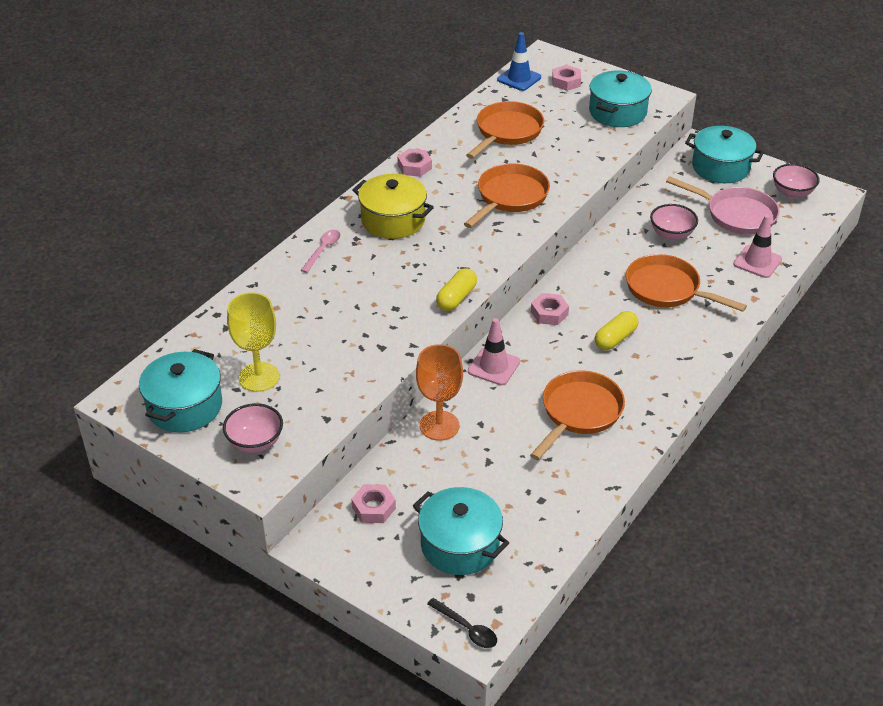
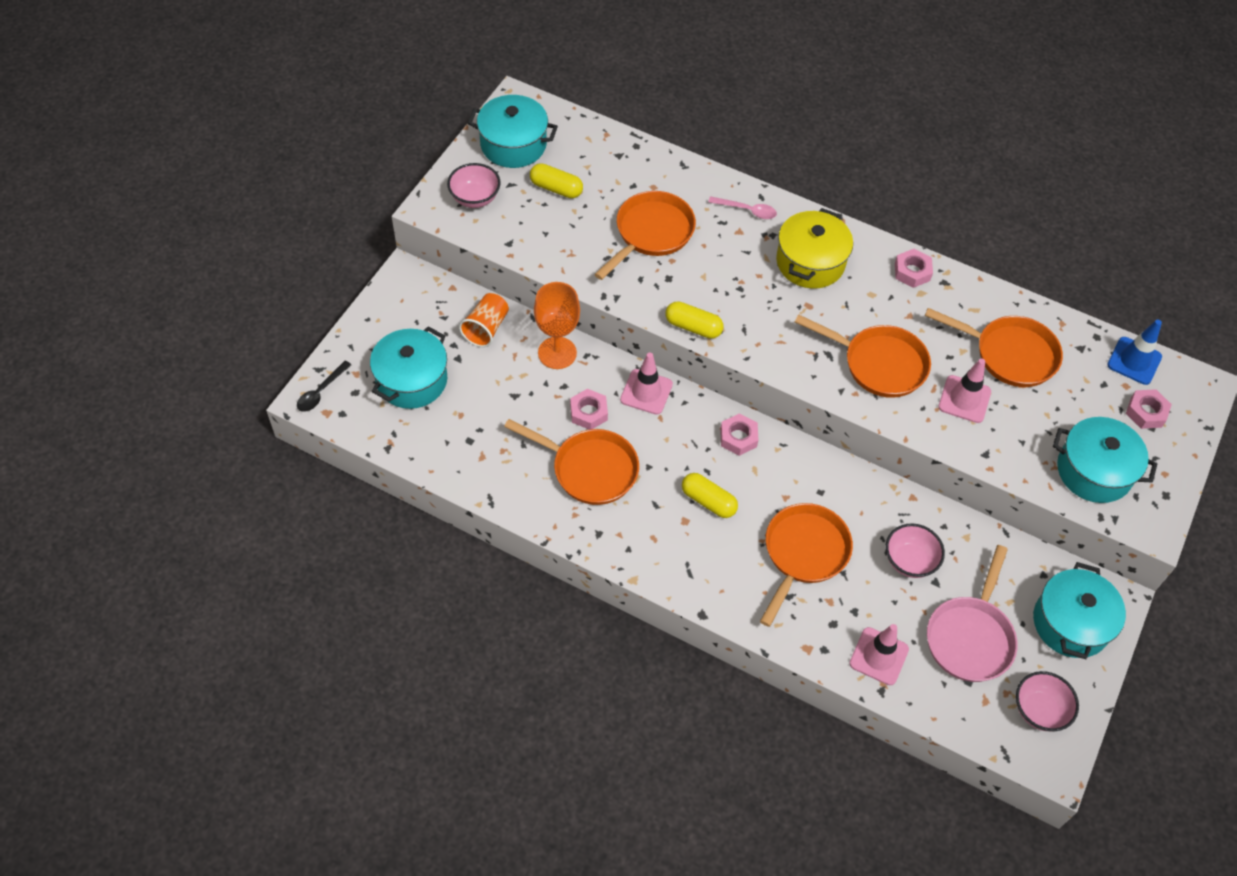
camera: 80 degrees right, 15 degrees up
(259, 377) = (556, 188): yellow goblet -> yellow capsule
(337, 314) = (651, 233): none -> orange pan
(374, 508) = (450, 313): pink nut -> pink nut (588, 412)
(399, 479) = (486, 328): none -> orange cup
(549, 160) = (964, 399): none -> pink traffic cone

